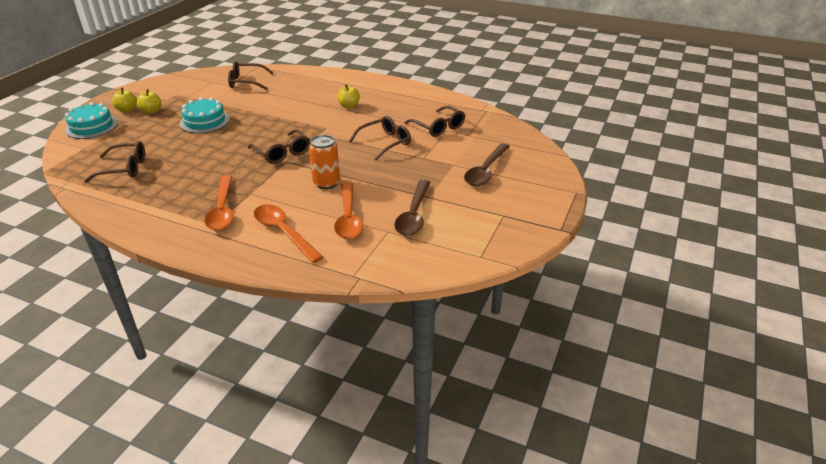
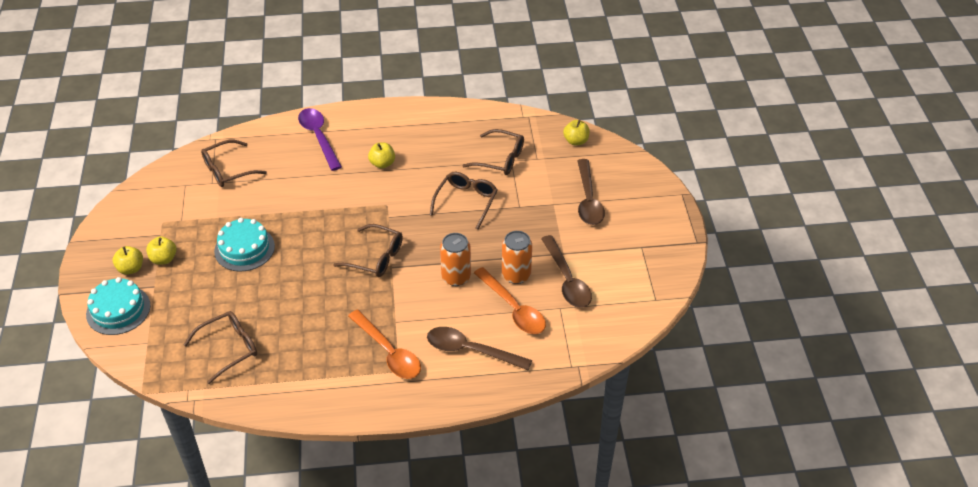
camera: 30 degrees left, 10 degrees up
(283, 232) = (470, 350): orange spoon -> brown spoon
(323, 82) = (318, 137): none -> purple spoon
(375, 197) = (516, 275): none -> orange can
(511, 134) = (576, 141): none -> yellow apple

